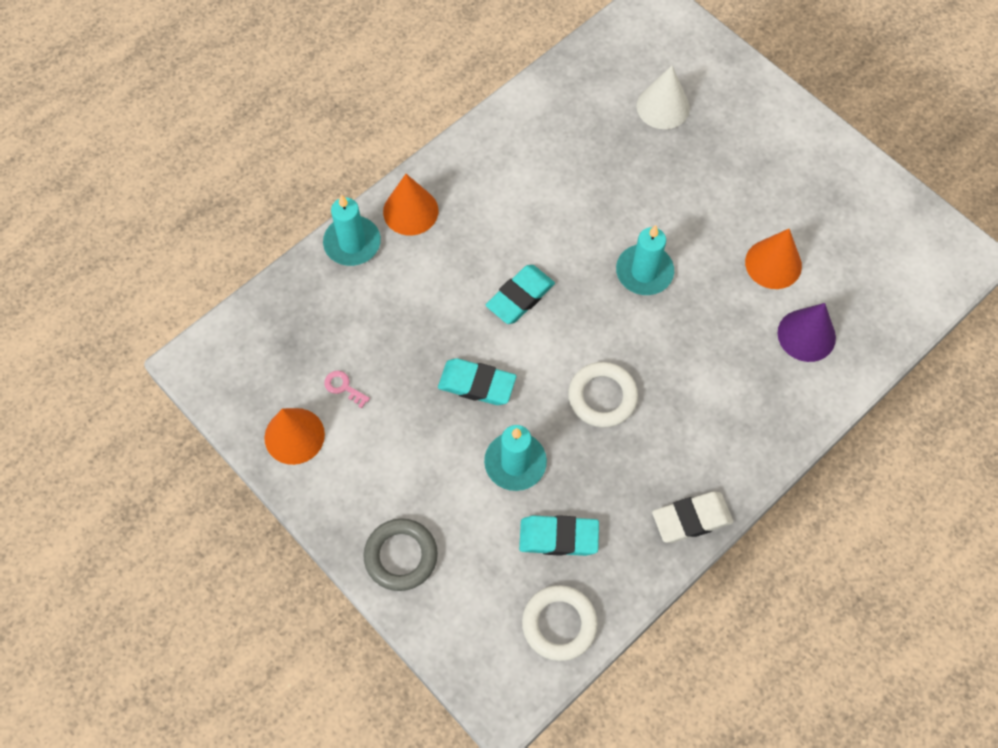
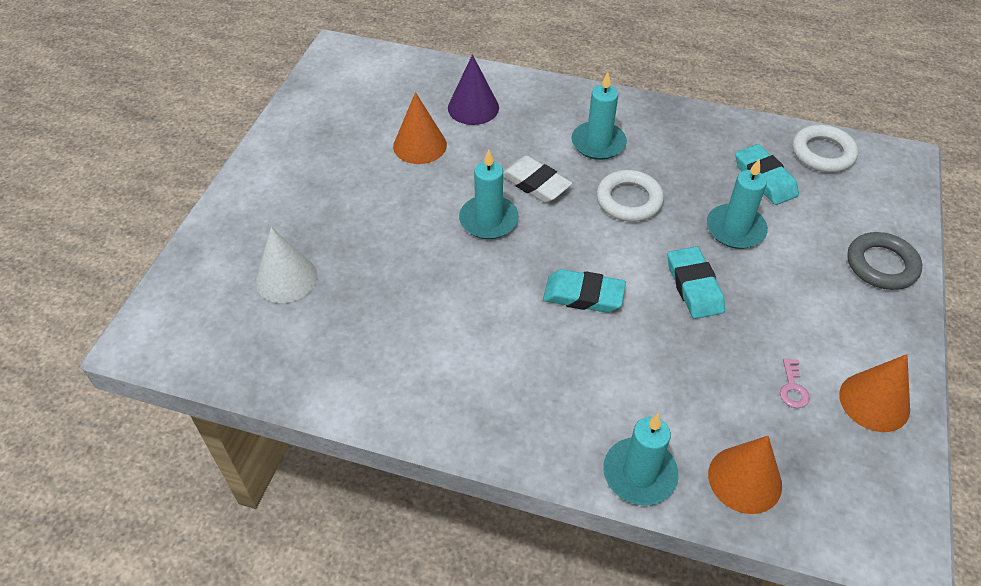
camera: 120 degrees left, 15 degrees down
(410, 211) = (559, 438): orange cone -> orange cone (745, 479)
(691, 519) = (677, 116): white eraser -> white eraser (535, 183)
(692, 417) = (598, 143): none -> turquoise candle

